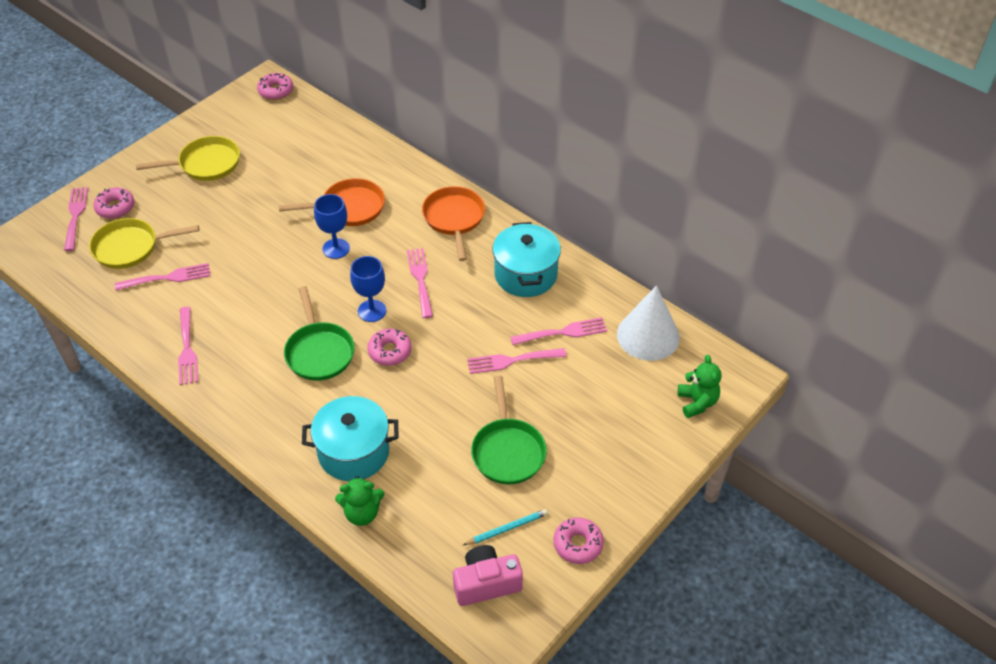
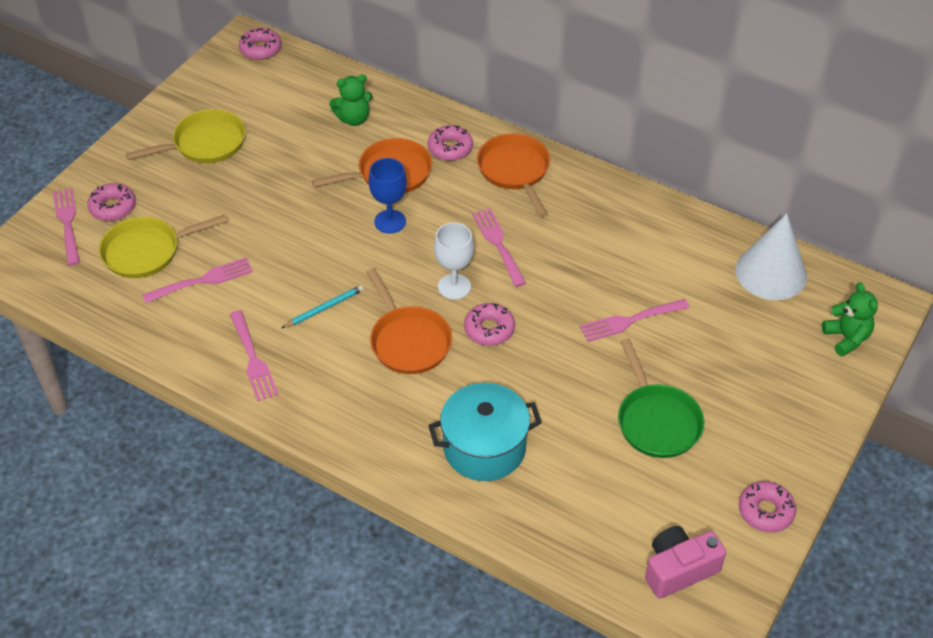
camera: 10 degrees left, 0 degrees up
(319, 351) = (408, 341): green pan -> orange pan
(362, 513) = (516, 514): green teddy bear -> green teddy bear (353, 119)
(372, 311) = (454, 286): blue goblet -> white goblet
(406, 193) = (450, 148): none -> pink donut
(507, 528) = (683, 506): turquoise pencil -> turquoise pencil (324, 308)
(525, 274) = (615, 223): turquoise pot -> none
(563, 332) = (676, 281): pink fork -> none

